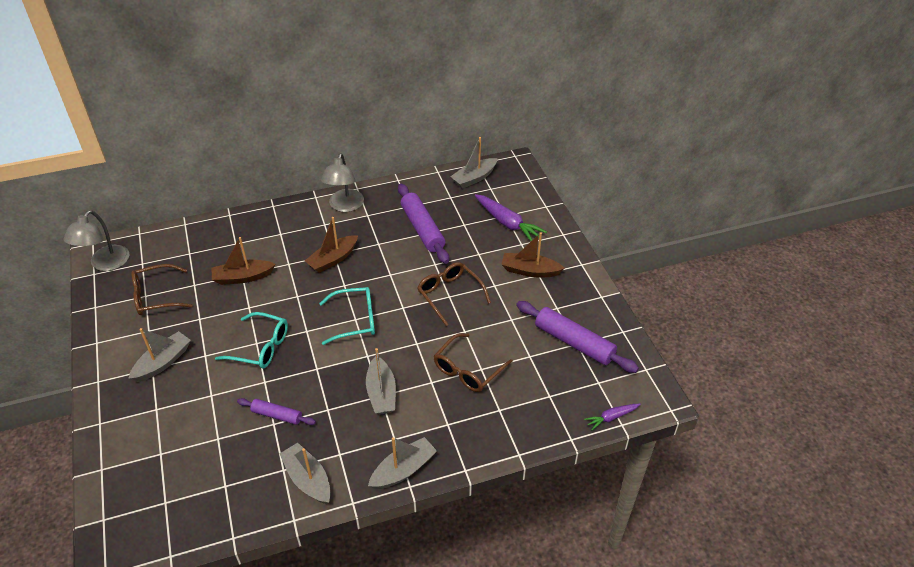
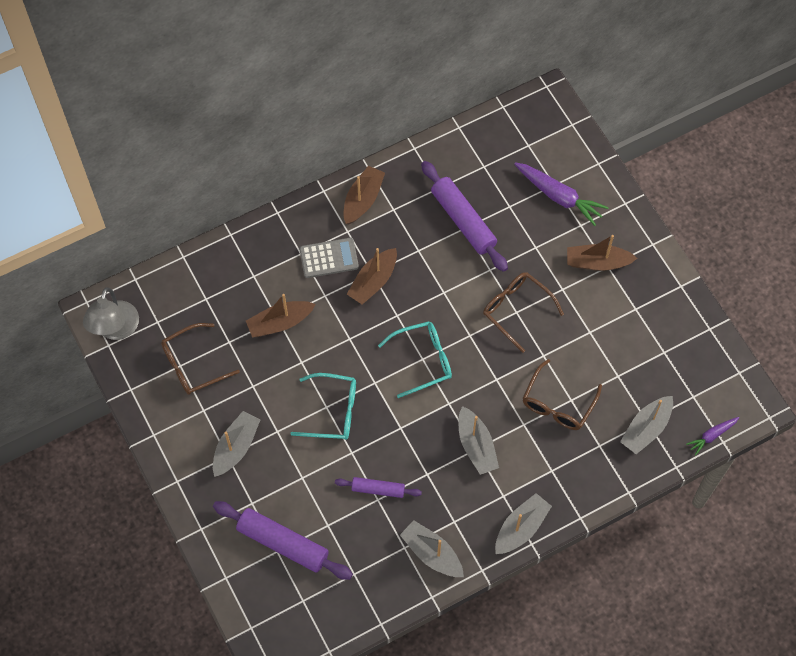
camera: 10 degrees left, 20 degrees up
(302, 239) = (329, 258): none -> grey calculator
(345, 206) = (363, 200): grey lamp -> brown boat
(474, 178) = (505, 131): grey boat -> grey boat (646, 429)
(574, 342) = (661, 351): purple rolling pin -> purple rolling pin (283, 543)

